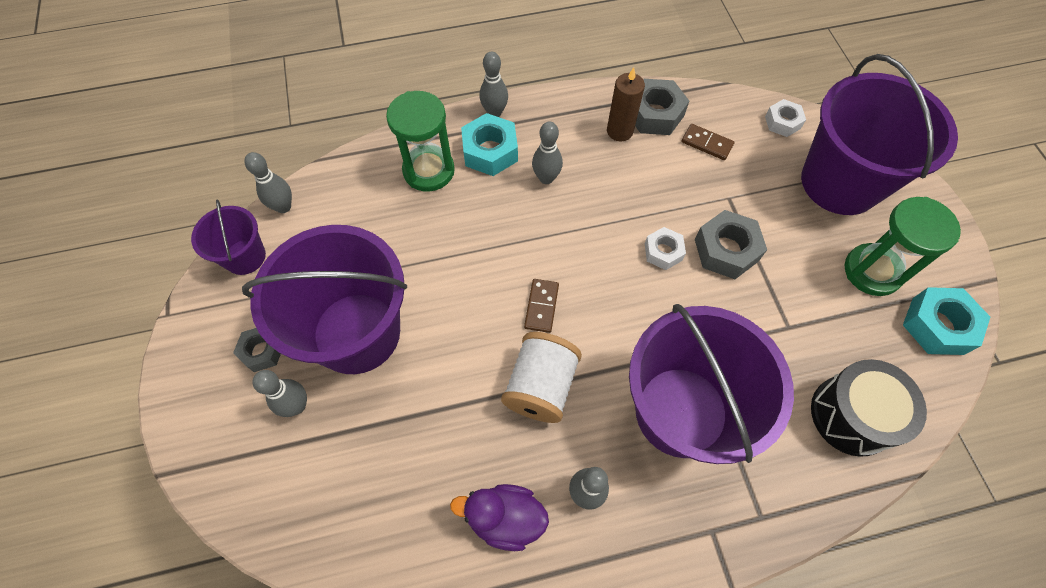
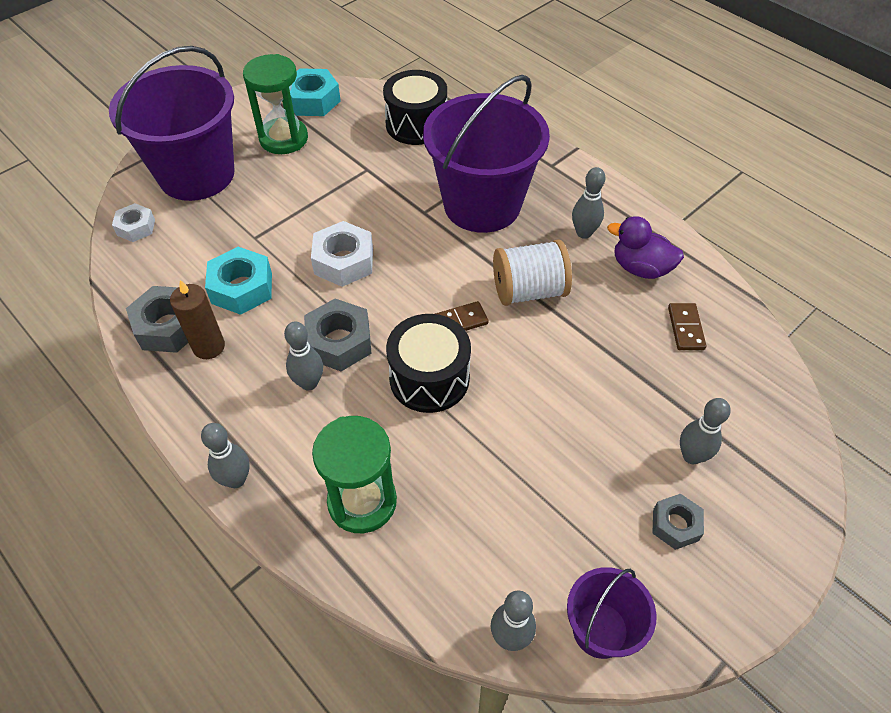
camera: 120 degrees left, 10 degrees down
(357, 332) = (591, 451): purple bucket -> none
(490, 151) = (300, 453): turquoise nut -> turquoise nut (242, 288)
(498, 256) = (429, 378): none -> black drum
(505, 518) = (640, 268): purple duck -> purple duck turned 135 degrees clockwise
(663, 252) = (344, 261): white nut -> white nut, size x1.61
(707, 143) = (192, 272): brown domino -> brown domino (685, 328)
(726, 250) = (315, 223): grey nut -> grey nut (339, 342)

